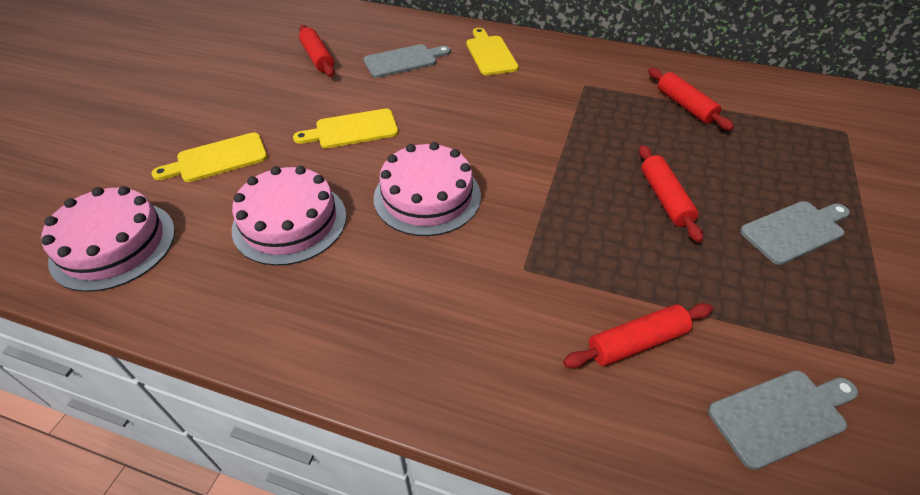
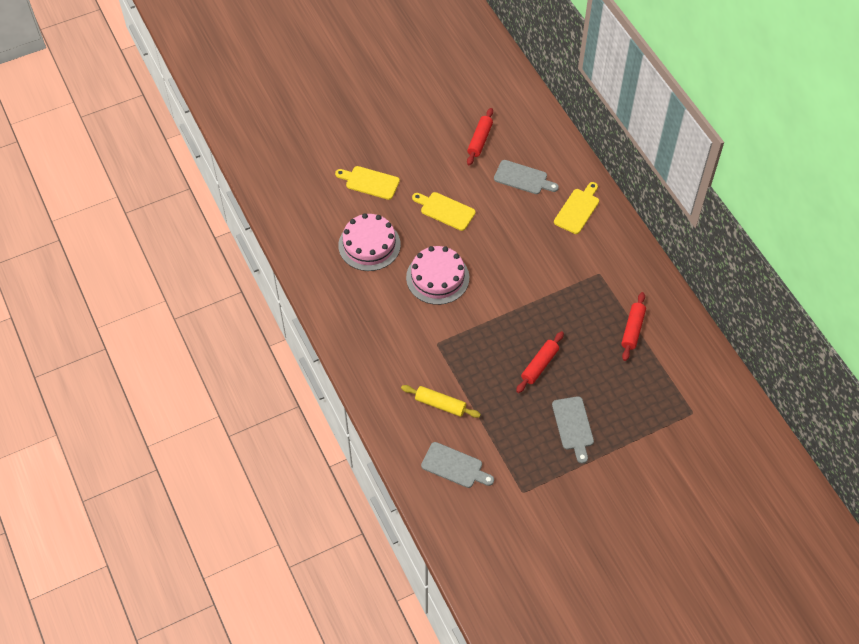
camera: 45 degrees right, 10 degrees up
(113, 245) = (295, 202): pink cake -> none
(636, 342) = (440, 404): red rolling pin -> yellow rolling pin
(795, 231) = (573, 426): grey cutting board -> grey cutting board turned 60 degrees clockwise

